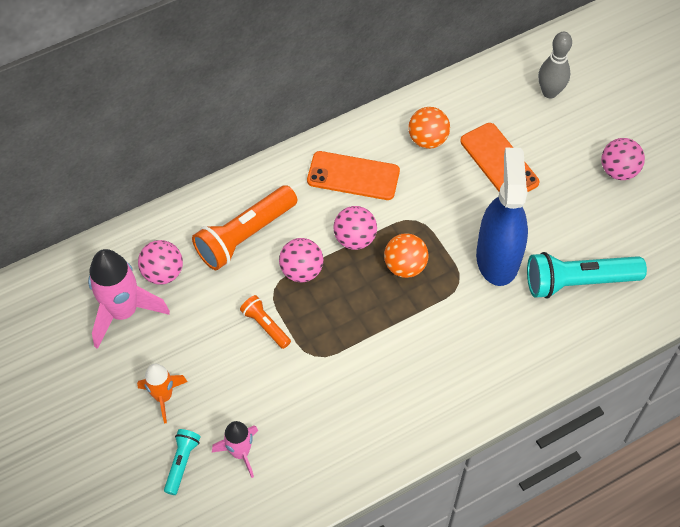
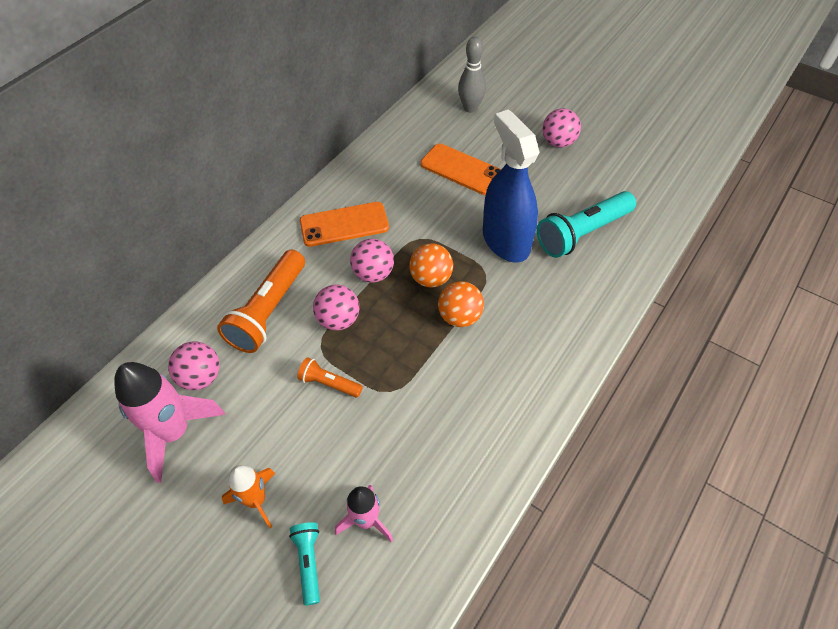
camera: 25 degrees left, 5 degrees down
(427, 139) = (393, 174): orange ball -> orange ball (460, 317)

